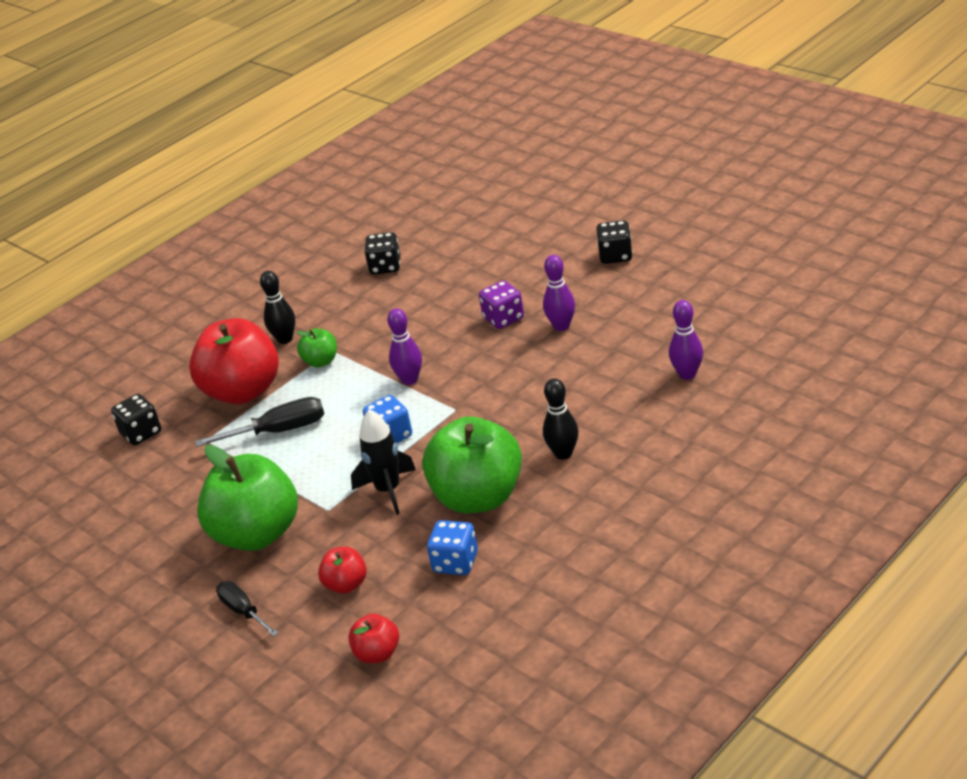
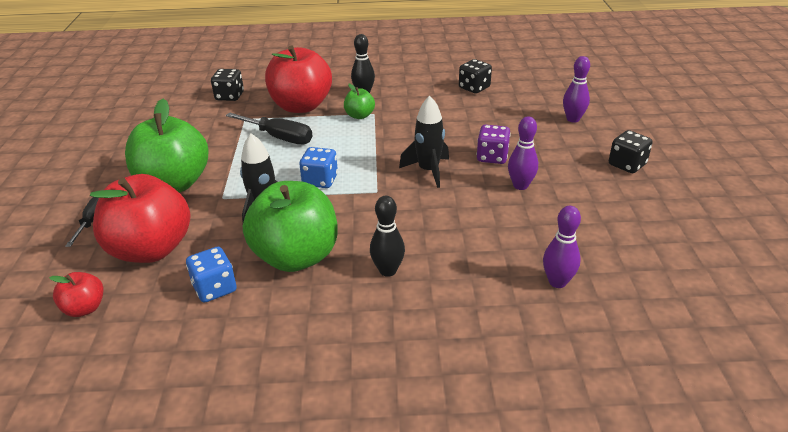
camera: 40 degrees right, 0 degrees up
(346, 584) = (151, 249): red apple -> red apple, size x2.16
(410, 380) = (383, 156): purple bowling pin -> purple bowling pin (573, 119)
(470, 365) = (428, 171): none -> black rocket

